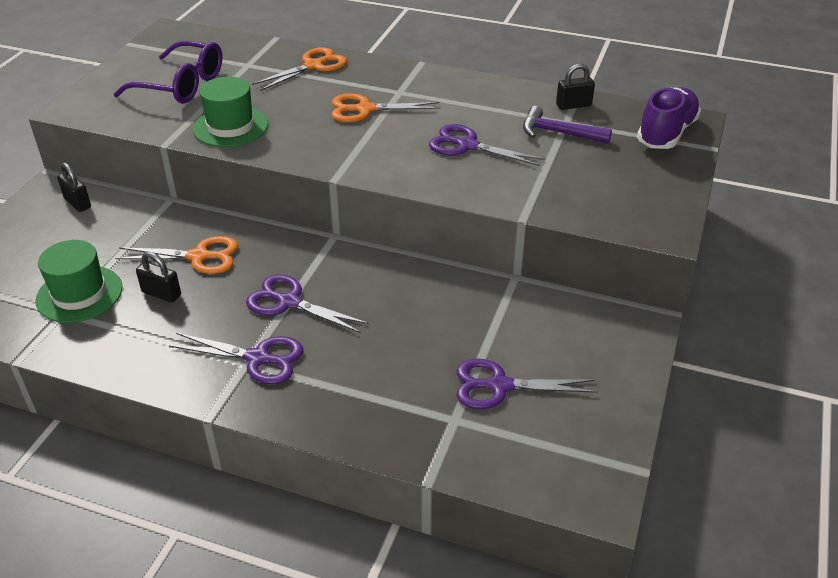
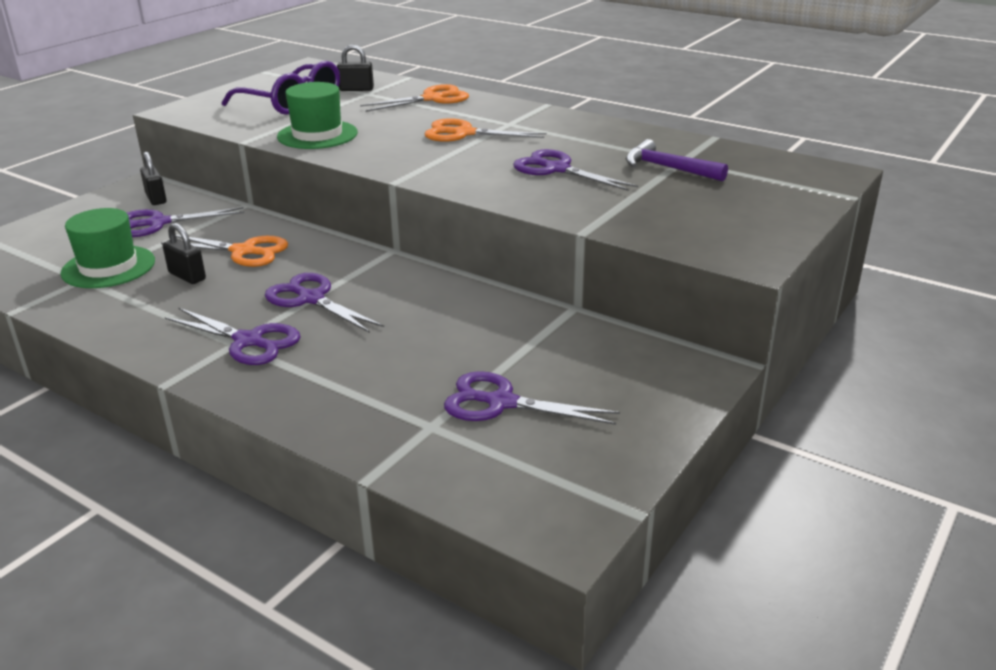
camera: 15 degrees right, 10 degrees down
(97, 234) = (158, 223): none -> purple scissors
(573, 105) = (698, 148): black padlock -> black padlock (356, 89)
(666, 133) = (798, 179): purple shoe -> none

